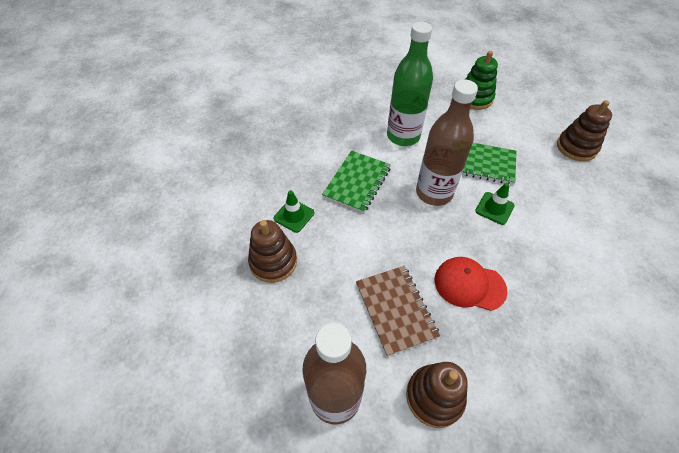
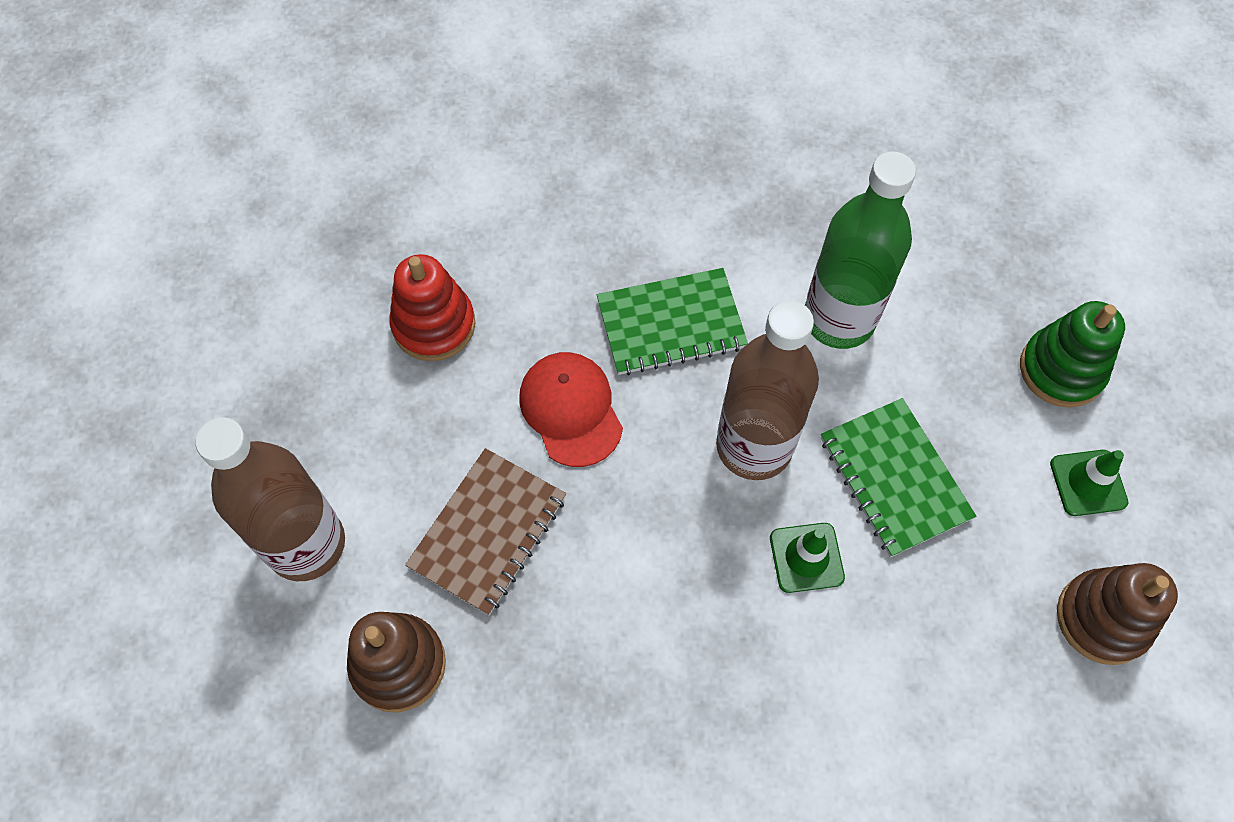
camera: 50 degrees right, 10 degrees up
(273, 262) = (434, 325): brown stacking toy -> red stacking toy
(294, 215) = (531, 289): green traffic cone -> green traffic cone (1088, 483)
(469, 285) = (616, 606): red cap -> red cap (571, 410)

